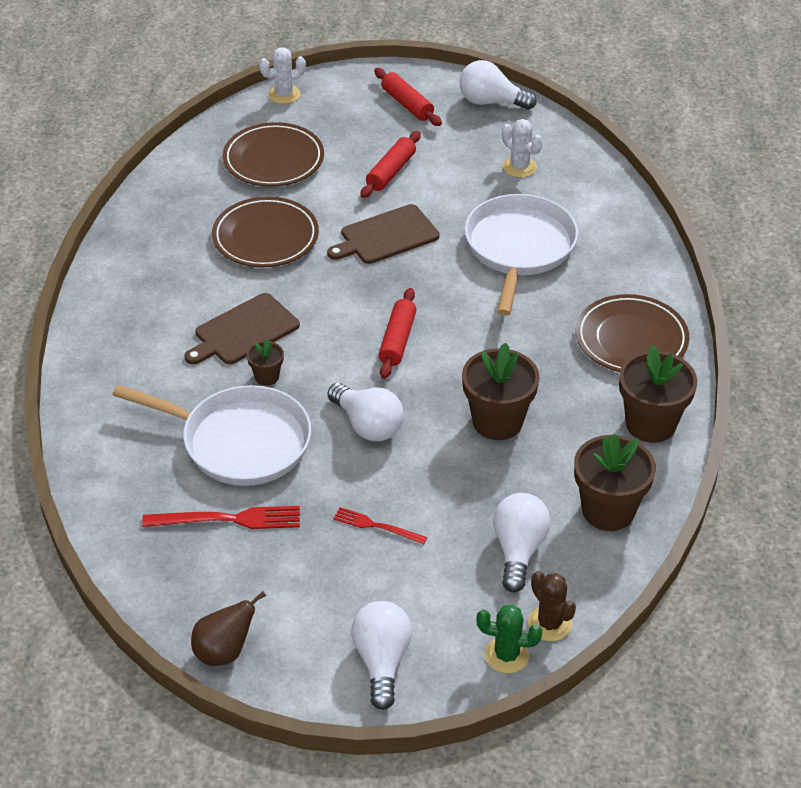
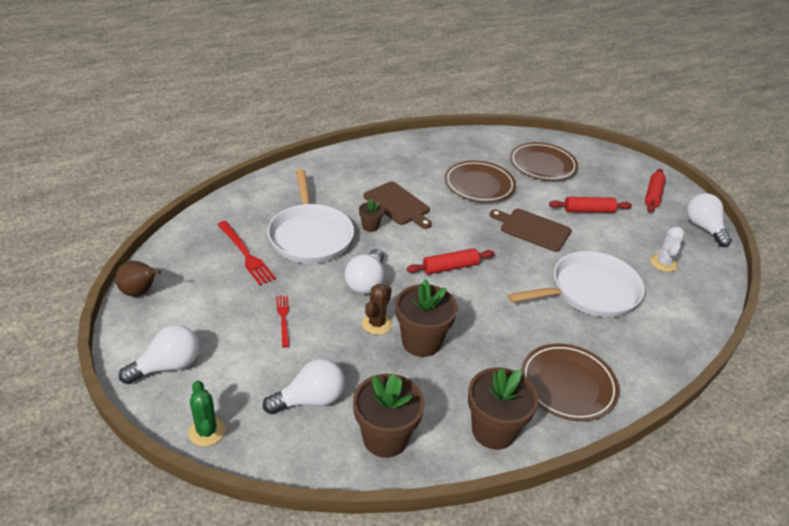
camera: 55 degrees right, 5 degrees down
(244, 331) = (398, 205): brown cutting board -> brown cutting board turned 150 degrees counterclockwise
(284, 94) = (598, 149): white cactus -> none
(549, 624) = (250, 445): brown cactus -> brown cactus (377, 324)

